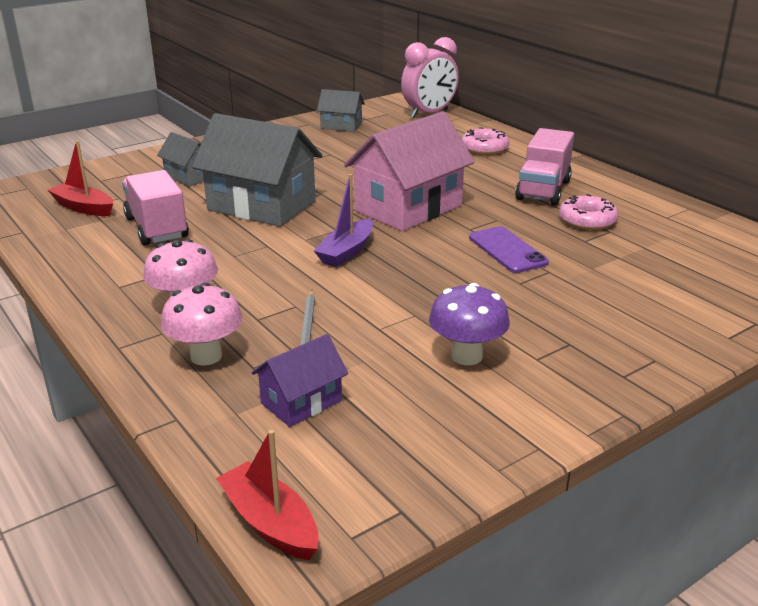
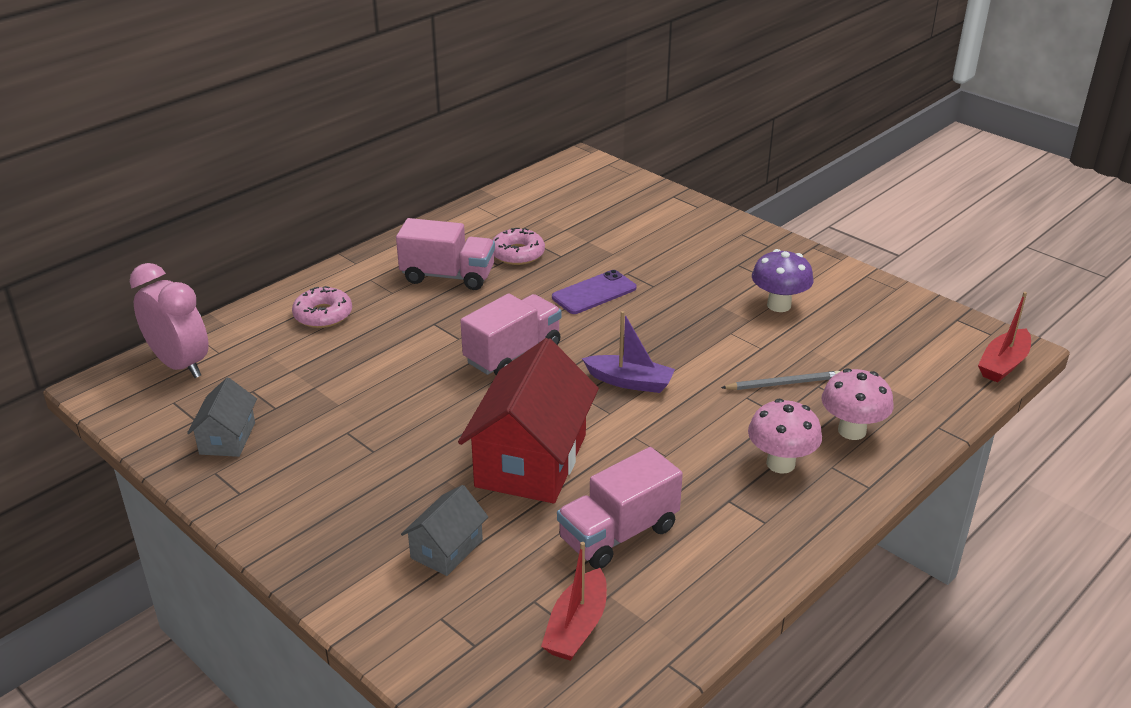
camera: 100 degrees left, 5 degrees up
(261, 206) = (531, 460): grey house -> red house
(301, 402) = (880, 371): purple house -> none
(408, 208) = (512, 354): pink house -> pink truck

